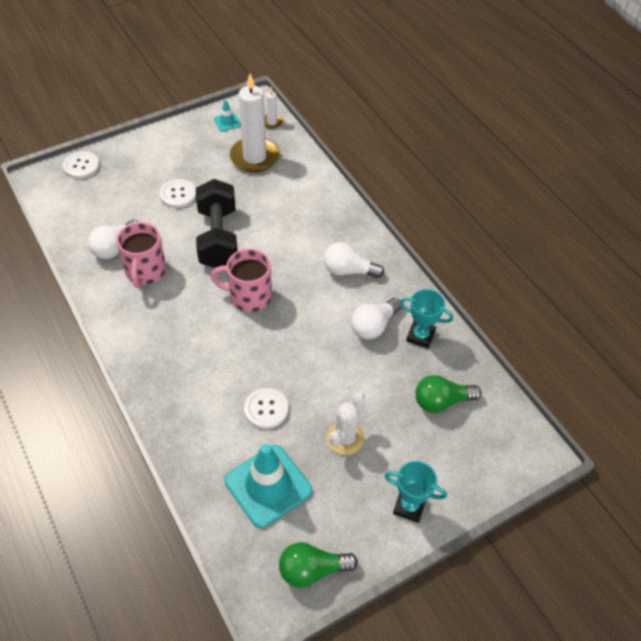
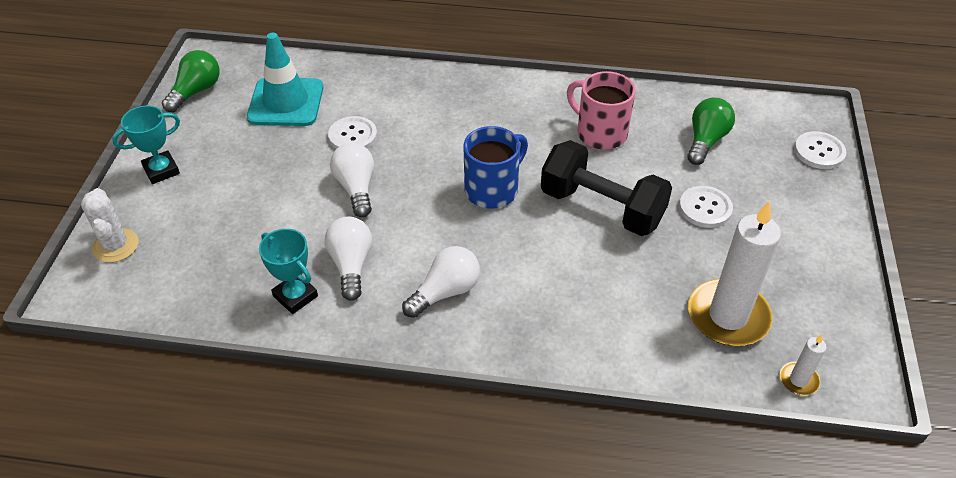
camera: 130 degrees right, 5 degrees down
(115, 247) = (655, 126): white light bulb -> white light bulb (356, 188)
(227, 122) = (831, 327): turquoise traffic cone -> none
(249, 296) = (493, 190): pink mug -> blue mug
(345, 438) = (265, 168): white cactus -> white cactus (115, 246)
(420, 336) = (295, 296): turquoise trophy -> turquoise trophy turned 75 degrees clockwise
(441, 401) = (211, 259): green light bulb -> green light bulb (706, 140)

